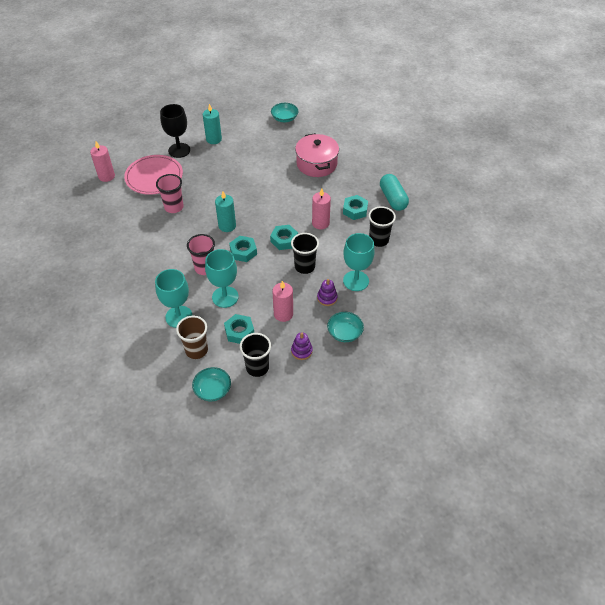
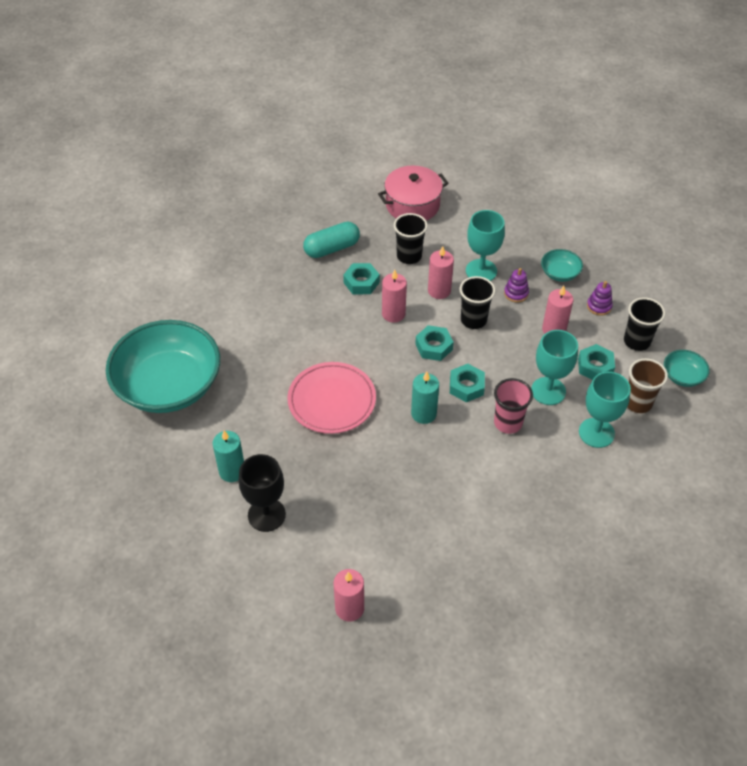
camera: 100 degrees left, 0 degrees up
(154, 177) = (338, 534): pink plate -> pink plate (332, 400)
(174, 207) = (401, 488): pink cup -> none
(284, 118) = (169, 385): turquoise bowl -> turquoise bowl, size x2.46
(316, 164) = (274, 332): pink pot -> pink pot (412, 205)
(339, 252) = (439, 291): none -> pink candle

